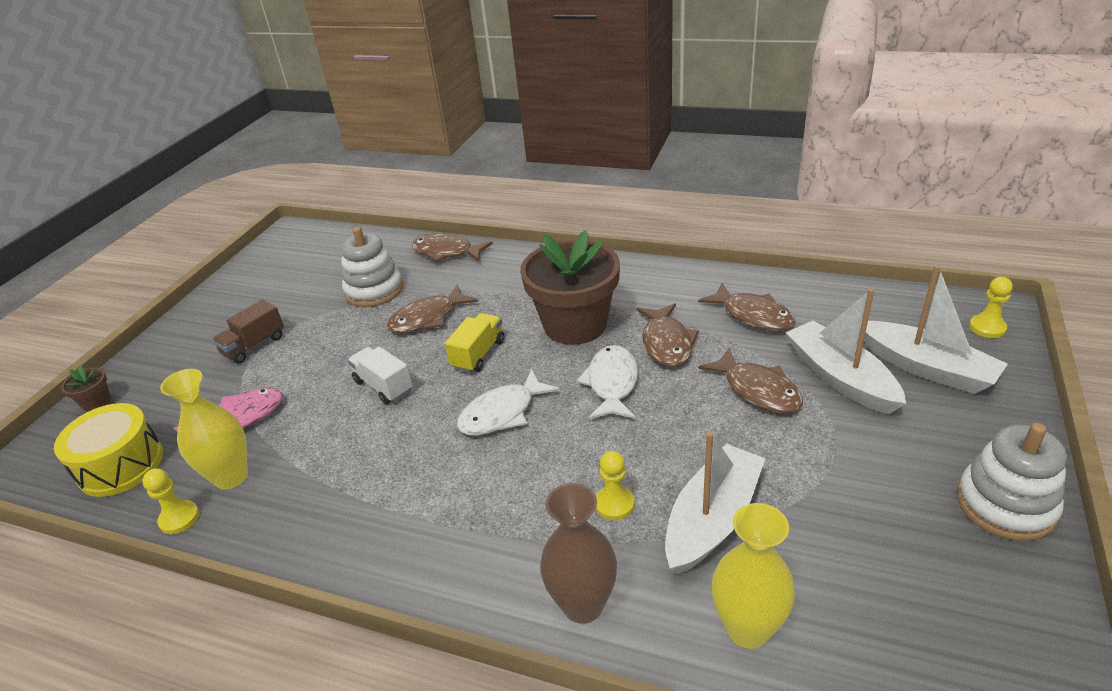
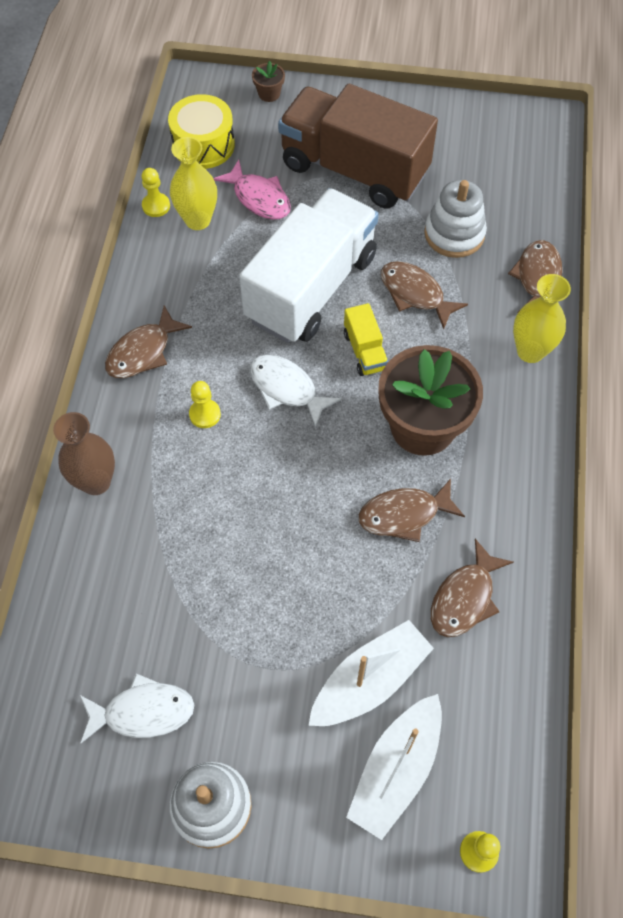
camera: 75 degrees right, 25 degrees up
(254, 345) = (354, 169): brown truck -> brown truck, size x2.45
(383, 386) = (311, 288): white truck -> white truck, size x2.45
(478, 354) = (365, 351): yellow truck -> yellow truck turned 60 degrees clockwise
(612, 383) = (336, 472): white fish -> white fish (143, 712)
(614, 504) = (190, 491): yellow pawn -> yellow pawn (205, 414)
(712, 519) = (179, 565): white boat -> none
(747, 629) = (81, 592): yellow vase -> yellow vase (530, 351)
(757, 390) = (341, 601): brown fish -> brown fish (143, 352)

